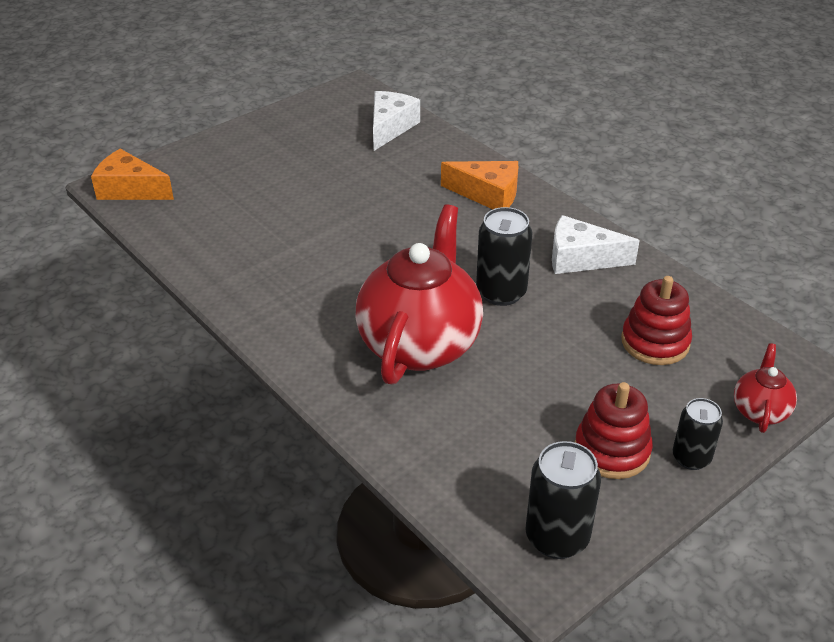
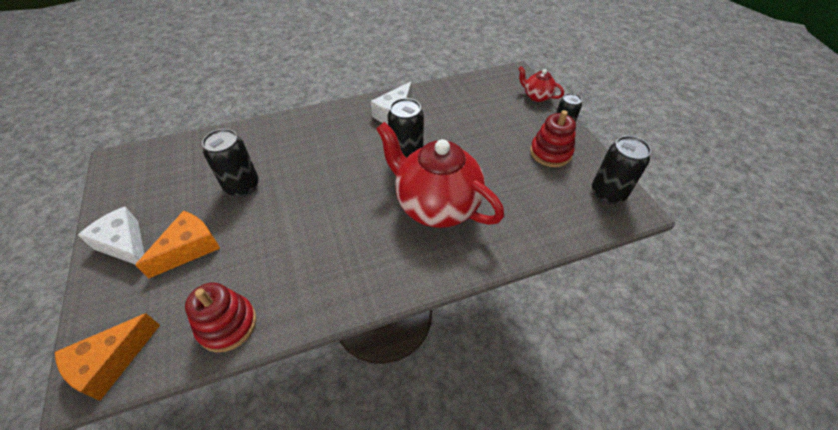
camera: 70 degrees left, 10 degrees up
(364, 180) = (242, 186): none -> black can
(390, 127) = (190, 155): white cheese -> white cheese (125, 244)
(488, 194) = (308, 131): orange cheese -> orange cheese (189, 248)
(655, 342) = (476, 111): red stacking toy -> red stacking toy (227, 324)

